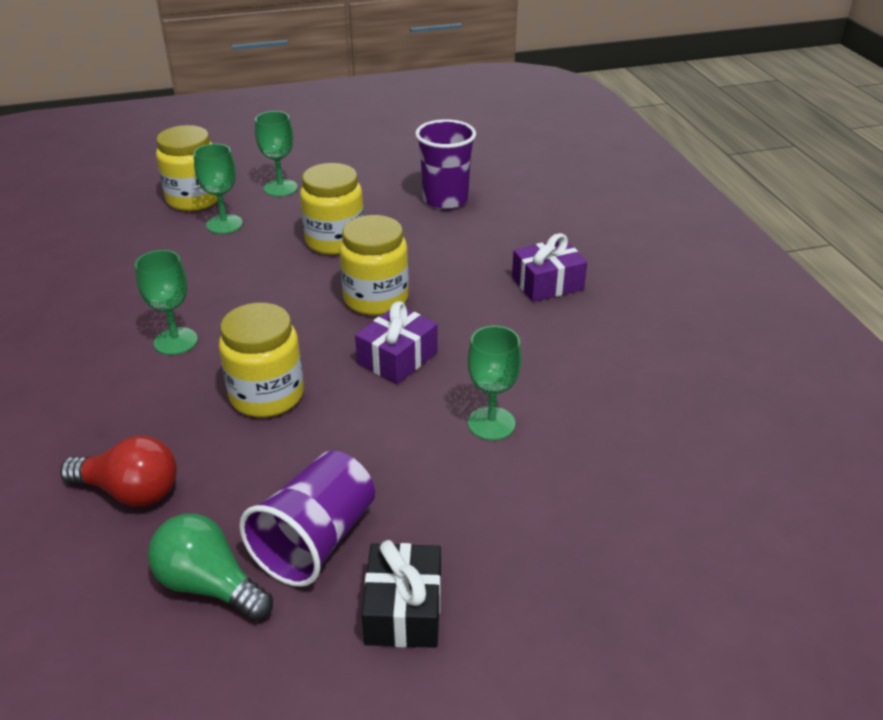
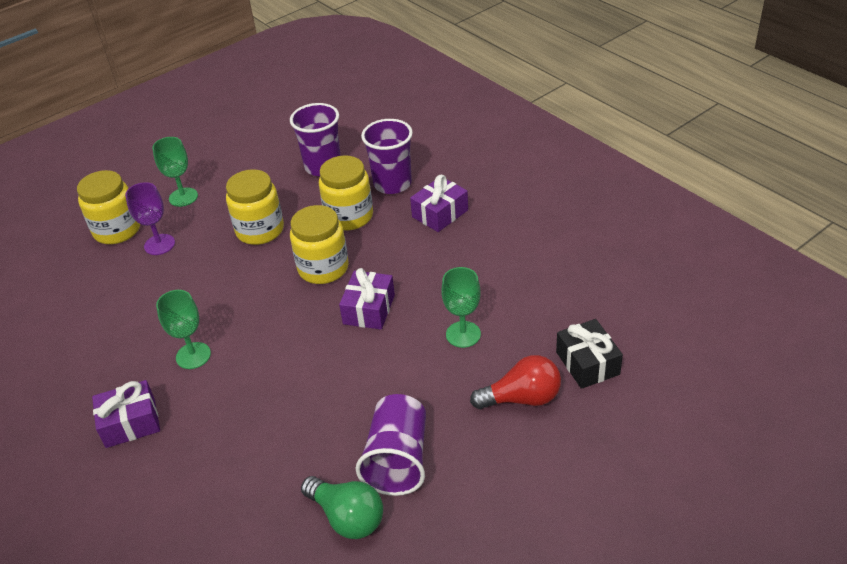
camera: 20 degrees left, 5 degrees up
(62, 386) = (130, 423): none -> purple gift
(130, 491) = (244, 478): red light bulb -> red light bulb (522, 398)
(209, 585) = (347, 517): green light bulb -> green light bulb turned 150 degrees counterclockwise
(224, 224) = (159, 244): green goblet -> purple goblet
(267, 395) = (293, 372): yellow jar -> yellow jar (349, 216)
(403, 609) = (482, 480): black gift -> black gift (587, 363)
(511, 237) = (392, 184): none -> purple cup

